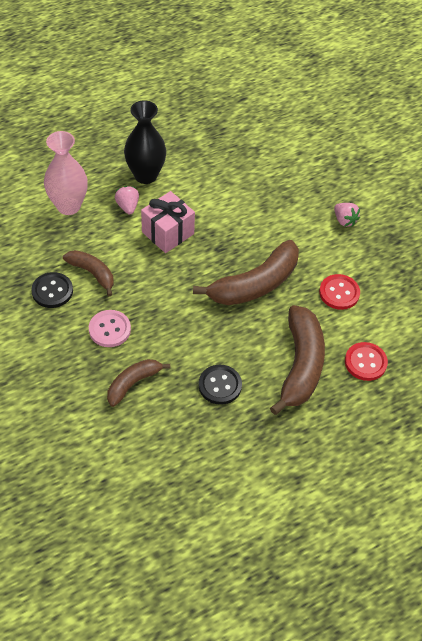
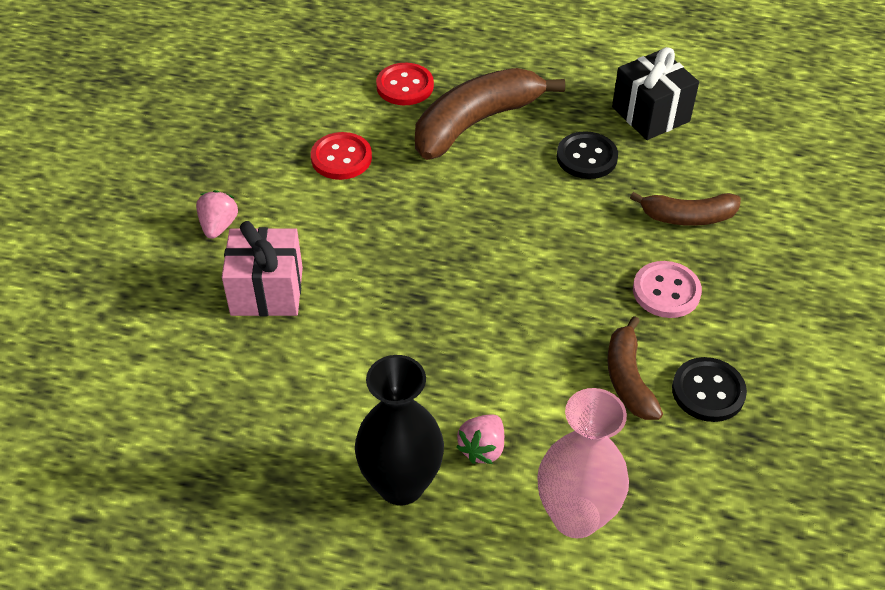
camera: 135 degrees left, 5 degrees down
(168, 233) = (465, 365): pink gift -> pink gift (267, 291)
(213, 447) = (650, 114): none -> black gift
(255, 284) = (426, 227): brown banana -> none

